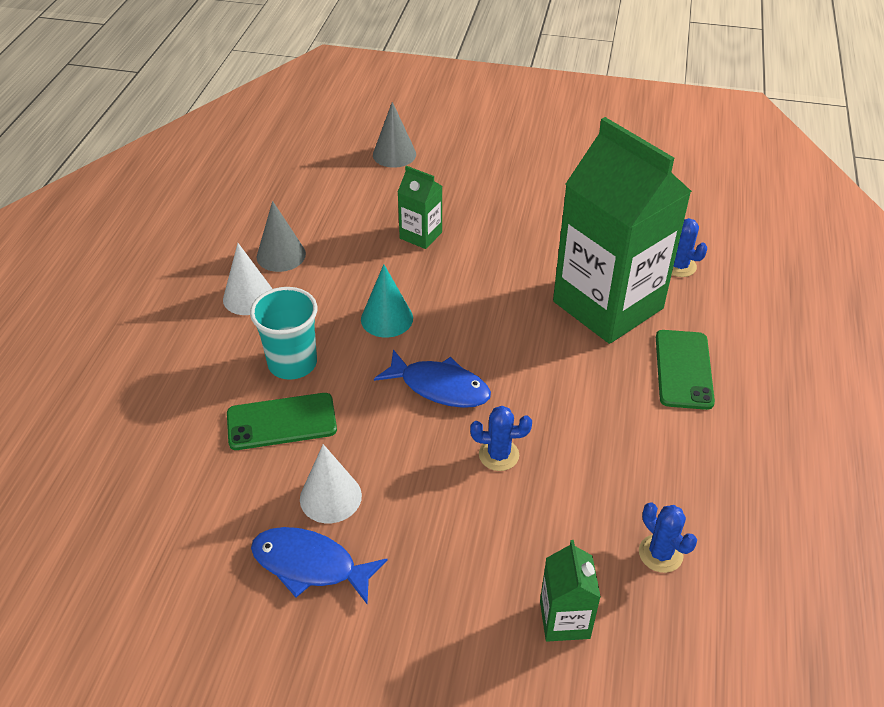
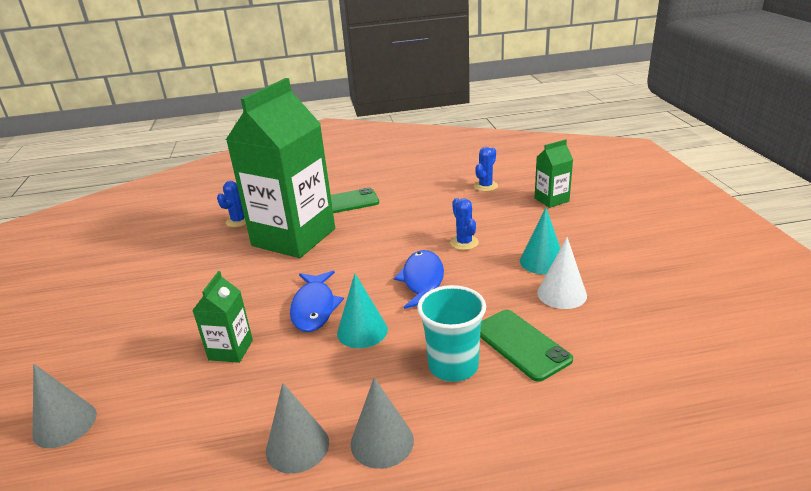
camera: 110 degrees left, 15 degrees down
(248, 297) = (382, 442): white cone -> grey cone
(310, 565) = (618, 283): blue fish -> blue fish (314, 308)
(405, 513) = (542, 261): none -> turquoise cone

